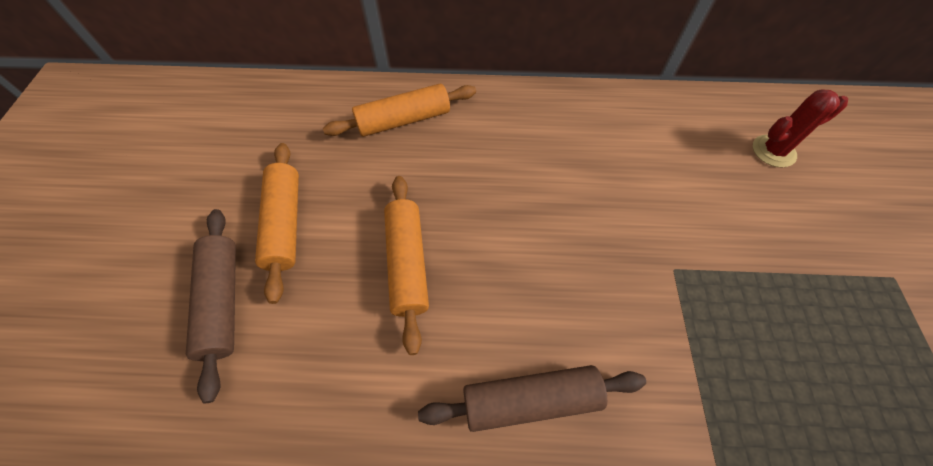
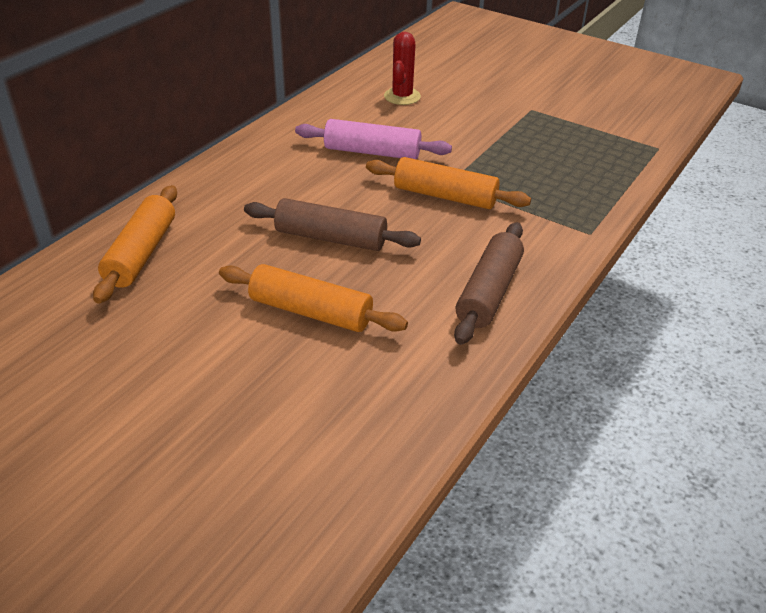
camera: 60 degrees left, 20 degrees down
(222, 301) = (224, 457): brown rolling pin -> brown rolling pin (331, 238)
(285, 224) = (175, 381): orange rolling pin -> orange rolling pin (445, 196)
(659, 180) = (372, 152): none -> pink rolling pin

